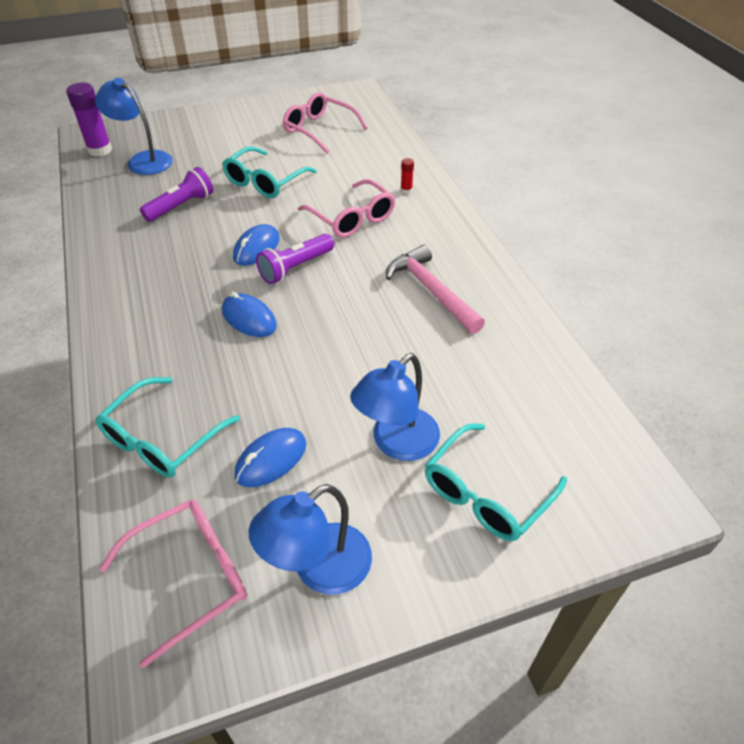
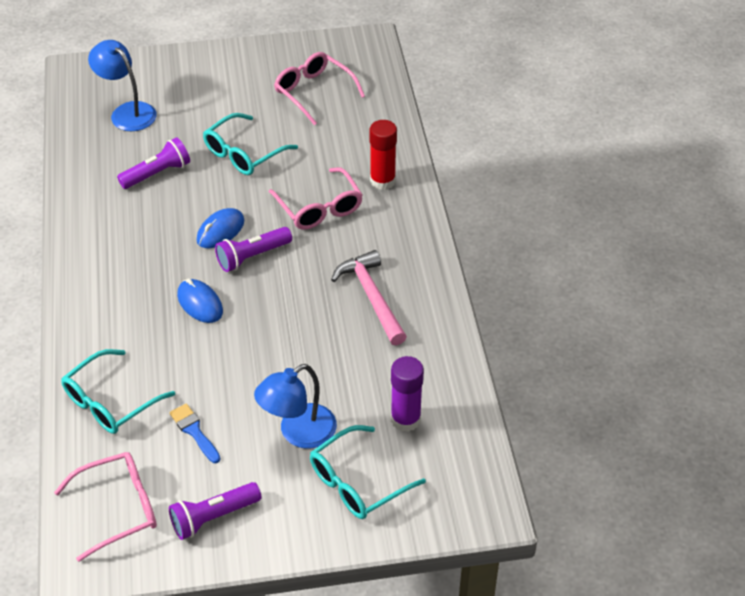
camera: 10 degrees right, 0 degrees up
(100, 150) = (85, 94): purple glue stick -> purple glue stick (405, 419)
(271, 460) = (194, 431): blue mouse -> blue brush
(319, 569) = (213, 517): blue lamp -> purple flashlight
(406, 190) = (382, 181): red glue stick -> red glue stick, size x2.12

